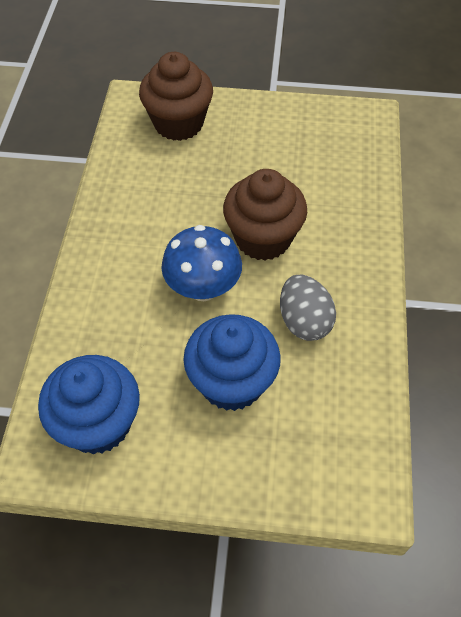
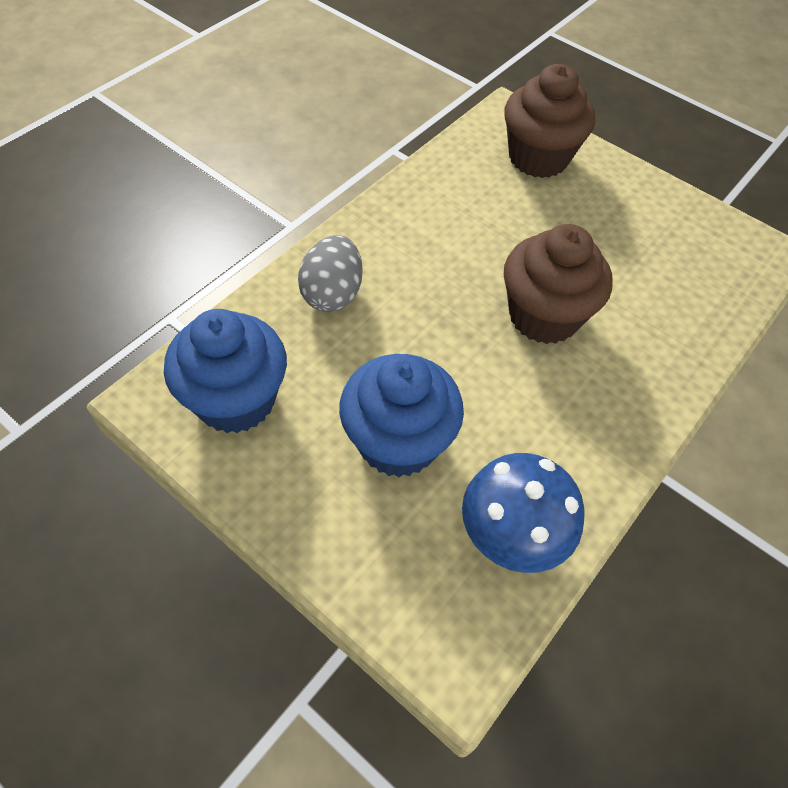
camera: 30 degrees right, 0 degrees up
(203, 288) = (440, 330): blue mushroom -> blue mushroom (511, 535)
(304, 321) = (525, 426): grey egg -> grey egg (332, 294)

